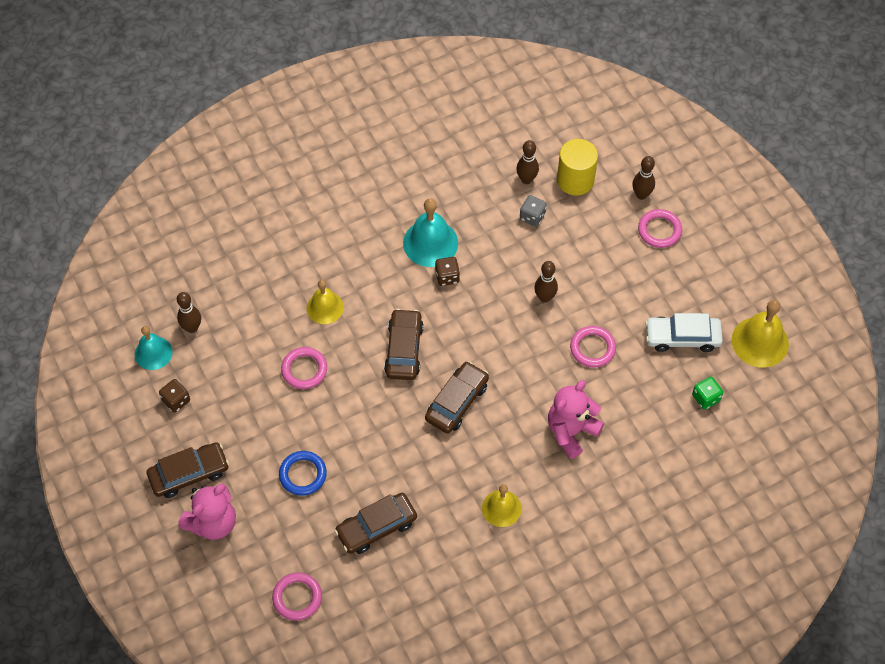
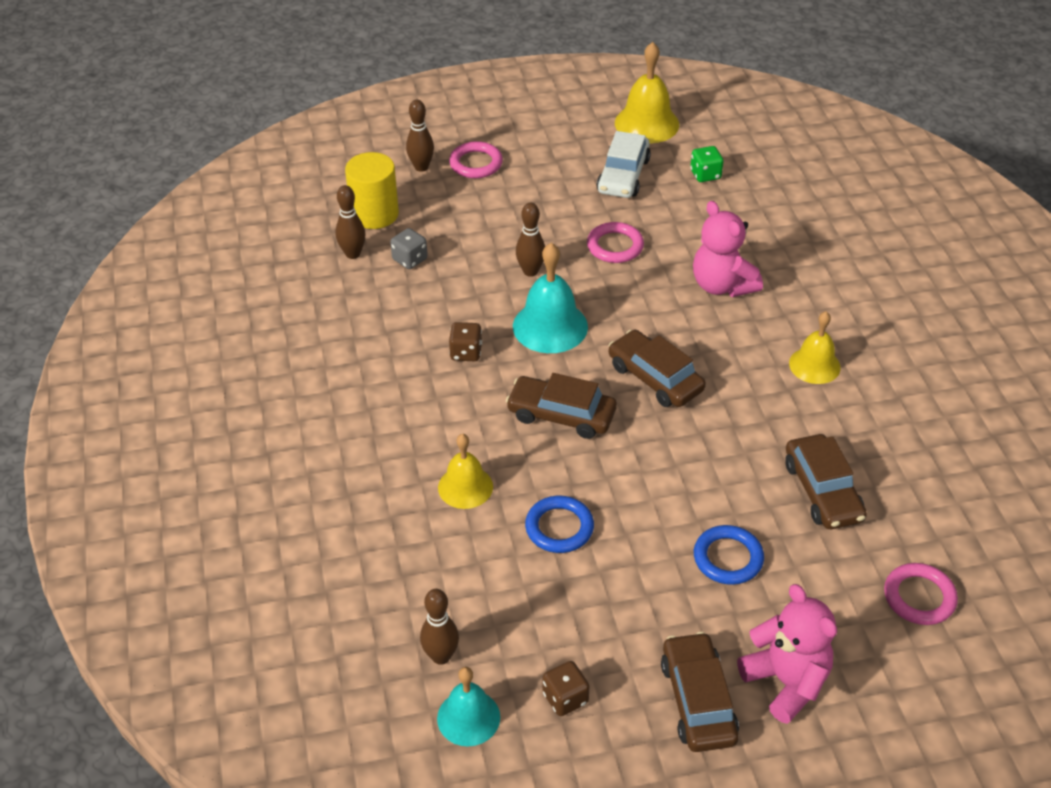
camera: 75 degrees left, 15 degrees down
(304, 370) = (559, 527): pink ring -> blue ring
(430, 243) = (407, 359): turquoise bell -> turquoise bell (550, 326)

